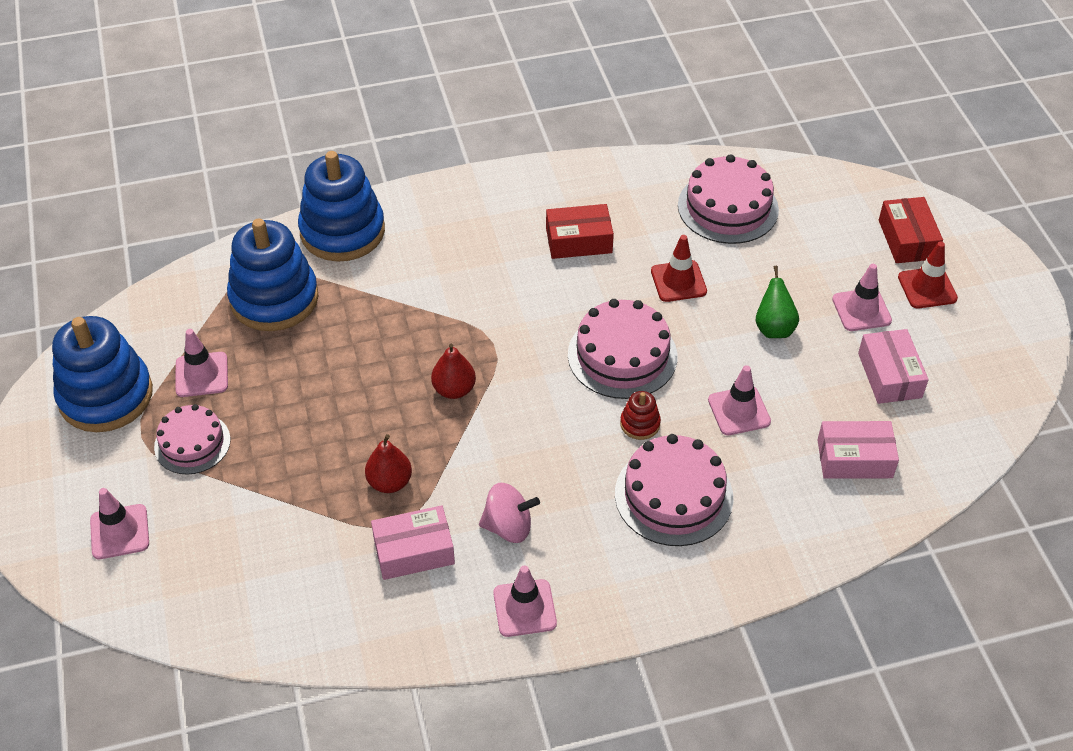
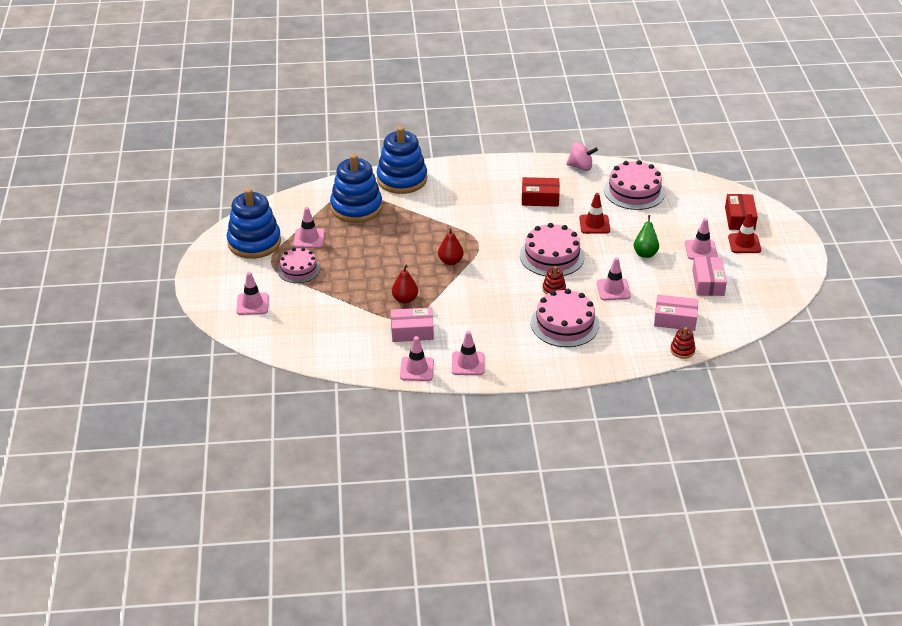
camera: 10 degrees right, 10 degrees down
(437, 635) = (417, 369): none -> pink traffic cone
(508, 527) = (467, 327): pink spinning top -> pink spinning top (580, 167)
(882, 523) = (682, 350): none -> red stacking toy

